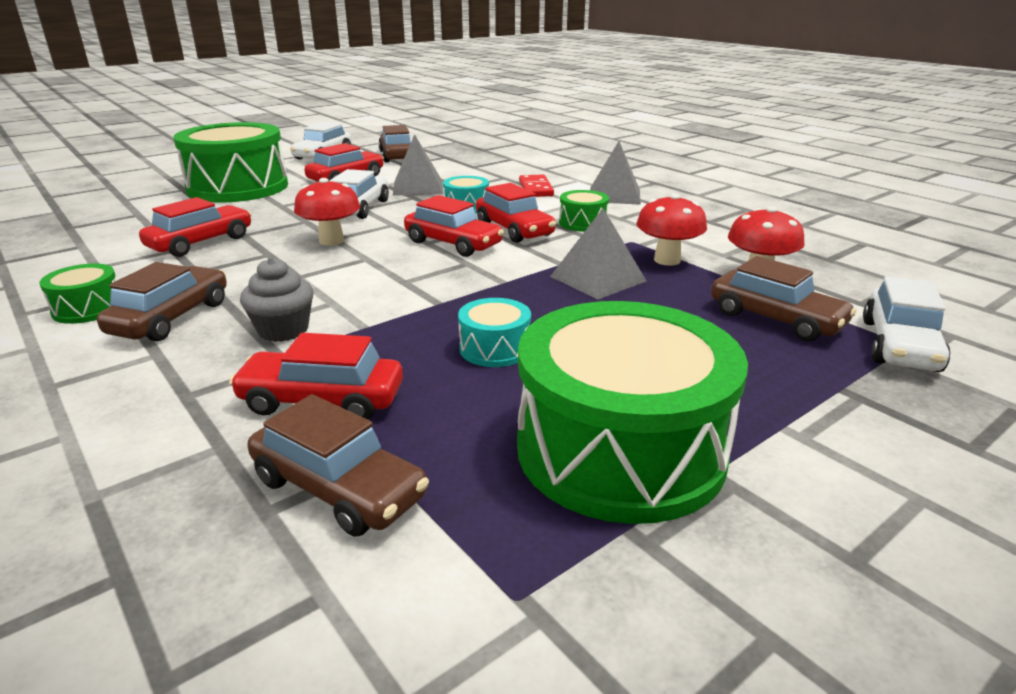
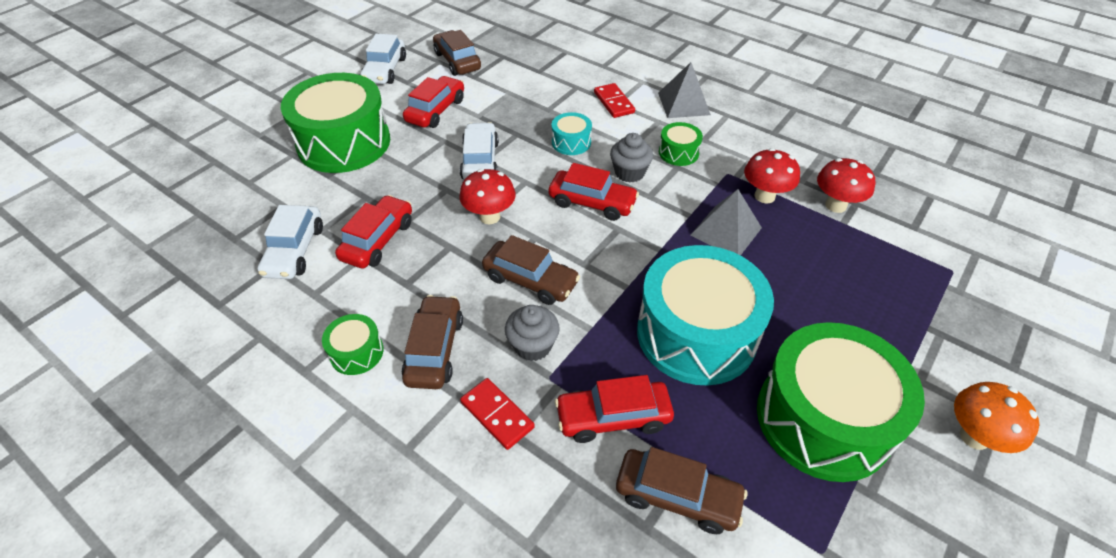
camera: 15 degrees left, 20 degrees up
(183, 376) = (497, 415): none -> red domino
(418, 187) = (511, 116): grey pyramid -> none
(495, 348) = (696, 334): turquoise drum -> turquoise drum, size x2.31
(514, 230) = (629, 173): red car -> grey cupcake
(775, 319) = (865, 258): brown car -> brown car (530, 280)
(869, 511) = (974, 437): none -> orange mushroom
(899, 345) = (949, 272): white car -> white car (294, 251)

